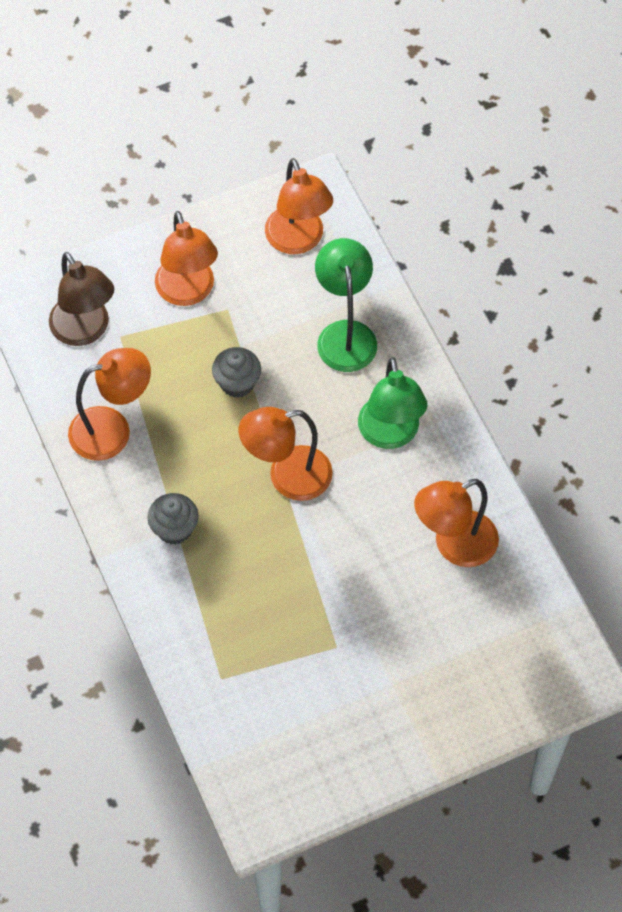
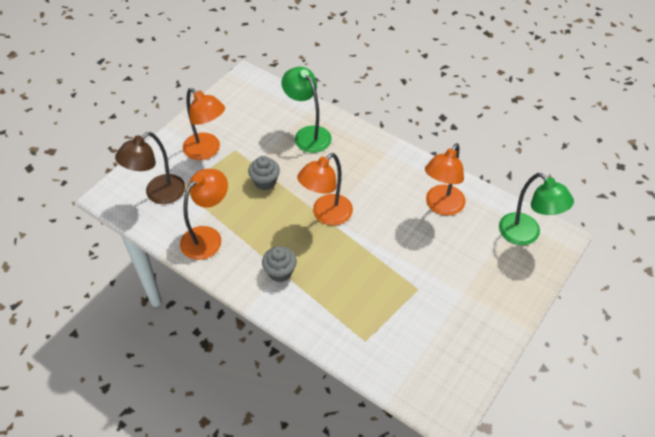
camera: 30 degrees left, 10 degrees down
(85, 331) = (158, 194): brown lamp -> brown lamp turned 105 degrees clockwise
(298, 241) = (252, 103): orange lamp -> none
(390, 435) = (367, 170): green lamp -> green lamp (526, 235)

